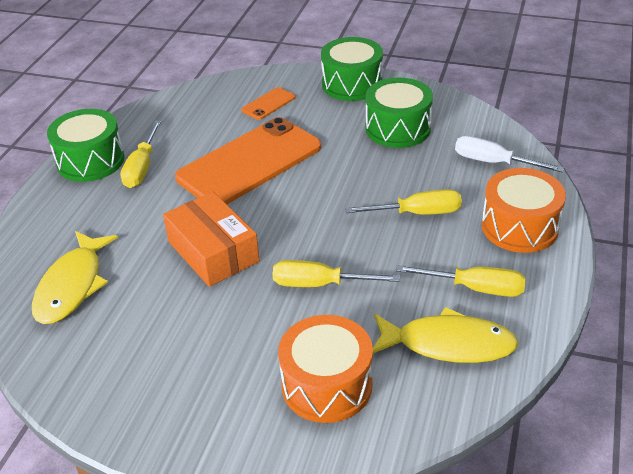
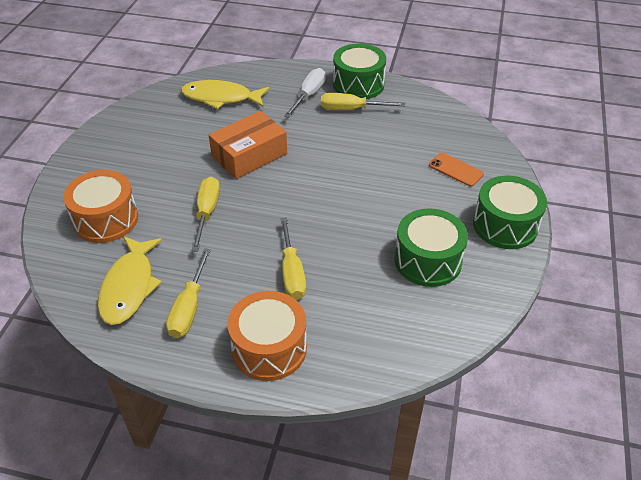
camera: 85 degrees right, 5 degrees up
(249, 162) = (362, 165): orange phone -> none
(494, 162) = (375, 336): white screwdriver -> white screwdriver (308, 95)

